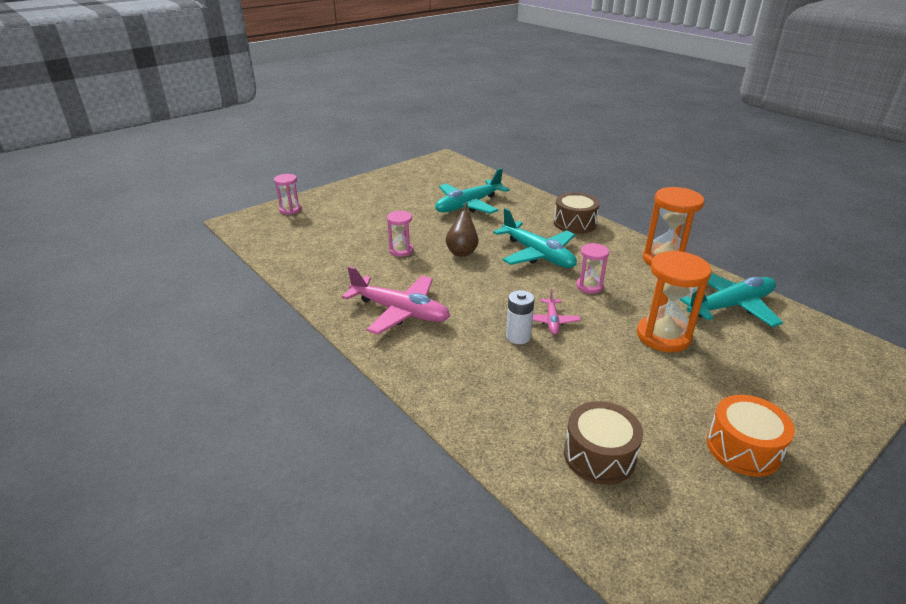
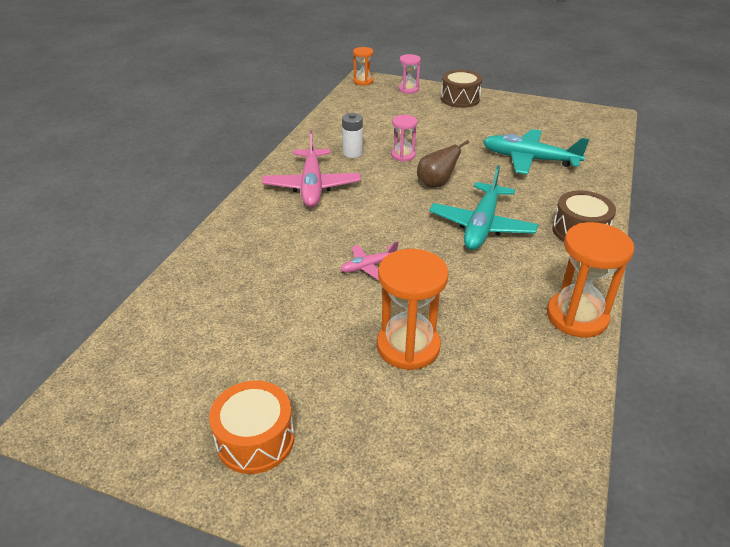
camera: 60 degrees right, 5 degrees up
(239, 224) = (363, 81): none -> orange hourglass
(518, 336) = (327, 254): white battery -> white battery (352, 153)
(589, 286) = (455, 274): pink hourglass -> none
(599, 455) = (194, 342): brown drum -> brown drum (460, 99)
(730, 306) = (526, 392): turquoise plane -> none

